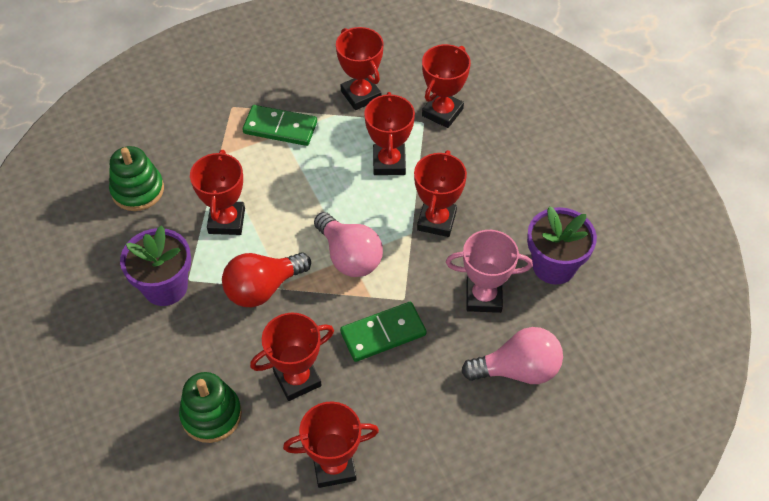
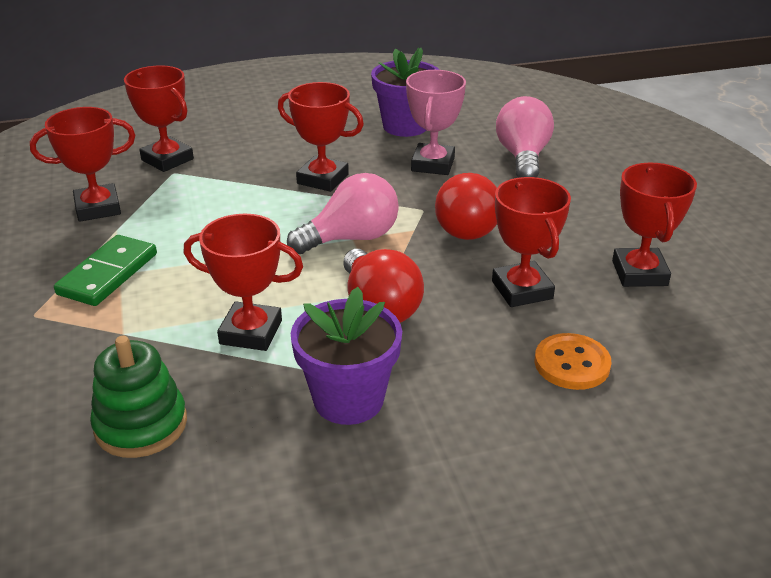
camera: 80 degrees left, 20 degrees down
(211, 415) = (572, 364): green stacking toy -> orange button
(383, 333) = (467, 226): green domino -> red light bulb
(389, 162) = (221, 199): red trophy -> none

